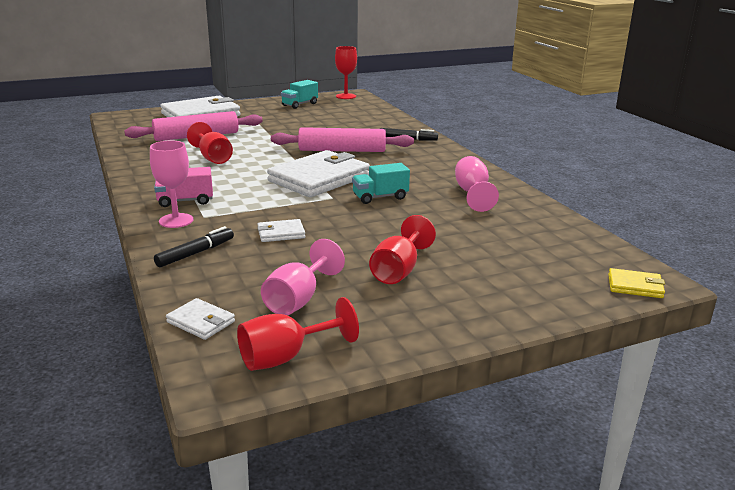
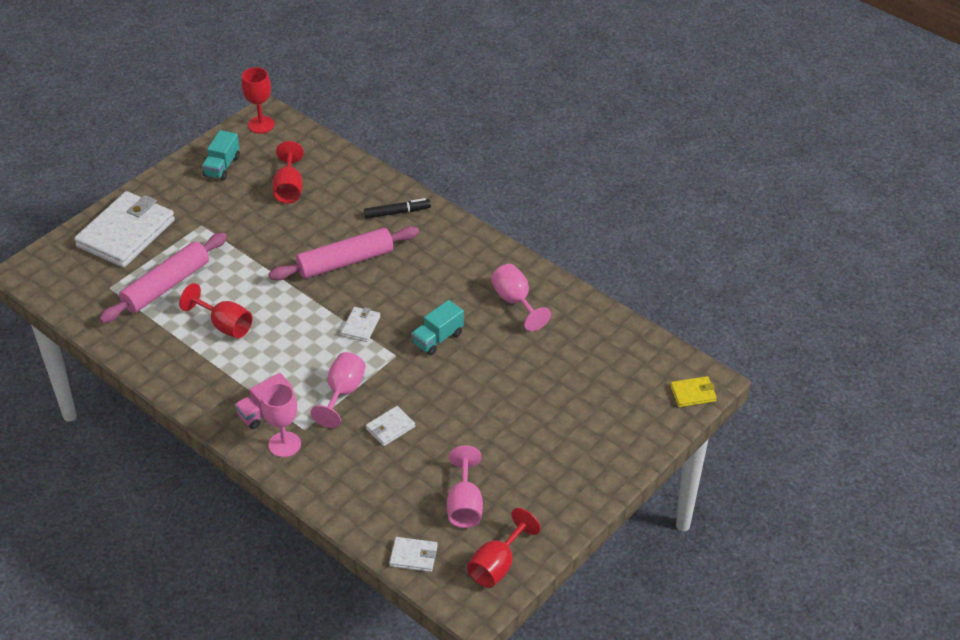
camera: 25 degrees left, 20 degrees up
(195, 253) = (341, 482): black marker -> none
(262, 206) = (343, 393): none -> pink goblet
(319, 178) = (361, 326): white wallet -> white wallet, size x0.44
(398, 271) = (516, 441): red goblet -> red goblet (289, 188)

